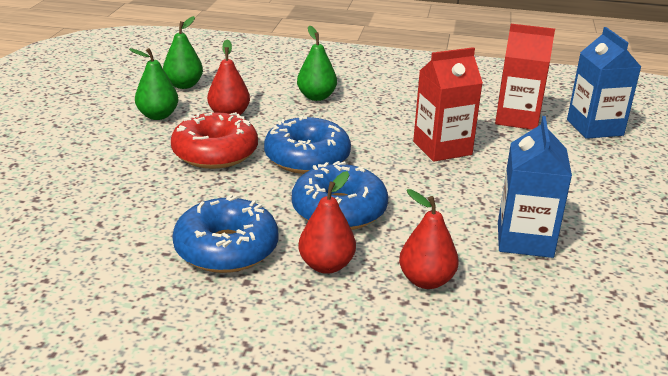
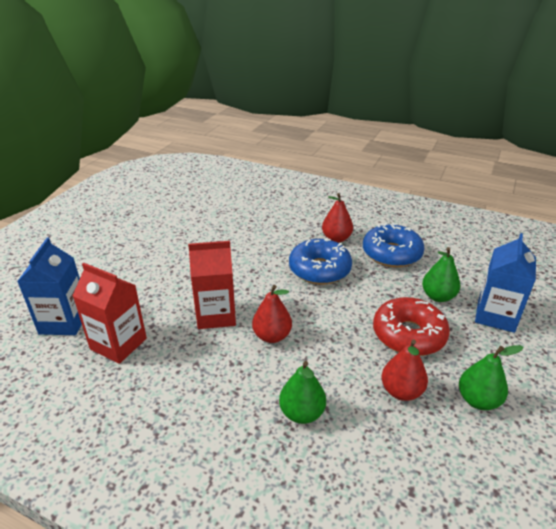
camera: 165 degrees left, 5 degrees up
(184, 85) = (467, 469): green pear -> green pear (438, 296)
(307, 158) = (331, 318): blue donut -> none
(426, 280) = (287, 226): red pear -> red pear (272, 336)
(524, 239) = (219, 239): blue carton -> blue carton (495, 316)

